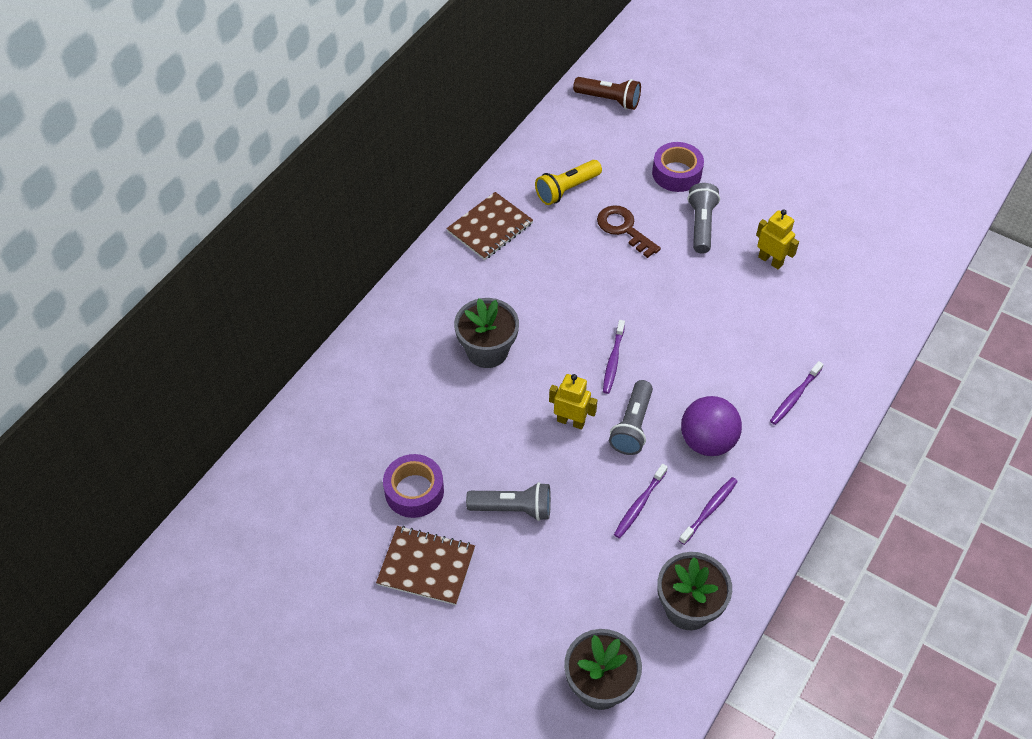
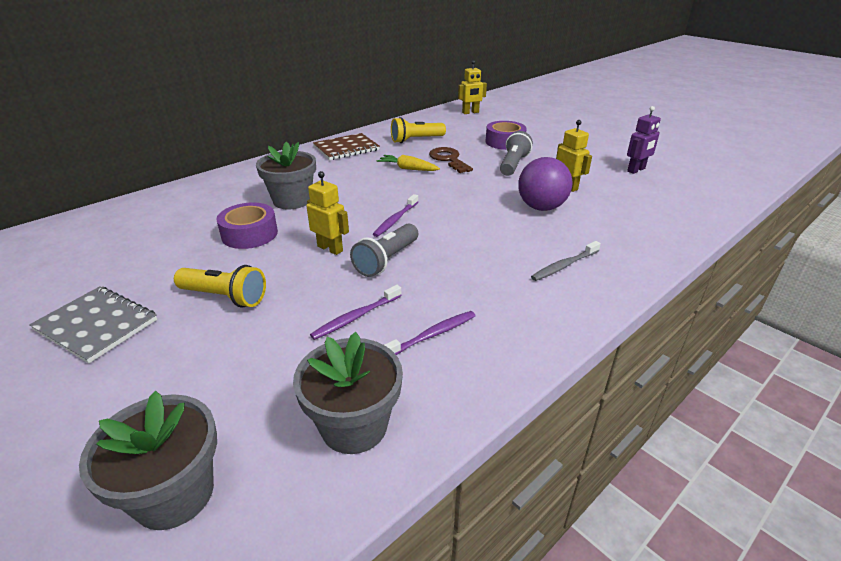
camera: 15 degrees right, 20 degrees down
(414, 491) = (146, 269): purple tape -> purple tape (249, 234)
(426, 566) = (96, 325): brown notebook -> grey notebook
(513, 508) = (224, 297): grey flashlight -> yellow flashlight
(584, 259) = (407, 169): none -> yellow carrot
(609, 100) = (470, 112): brown flashlight -> yellow robot
(707, 441) = (457, 282): purple ball -> purple ball (541, 207)
(794, 397) = (564, 266): purple toothbrush -> grey toothbrush
(838, 209) = (636, 170): none -> purple robot

